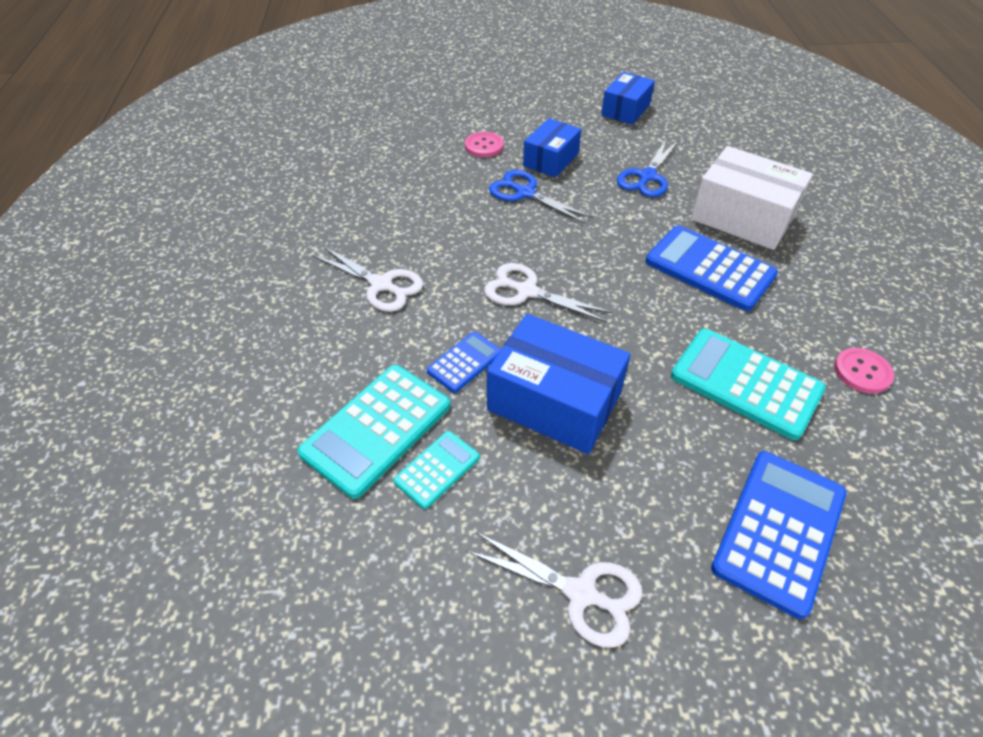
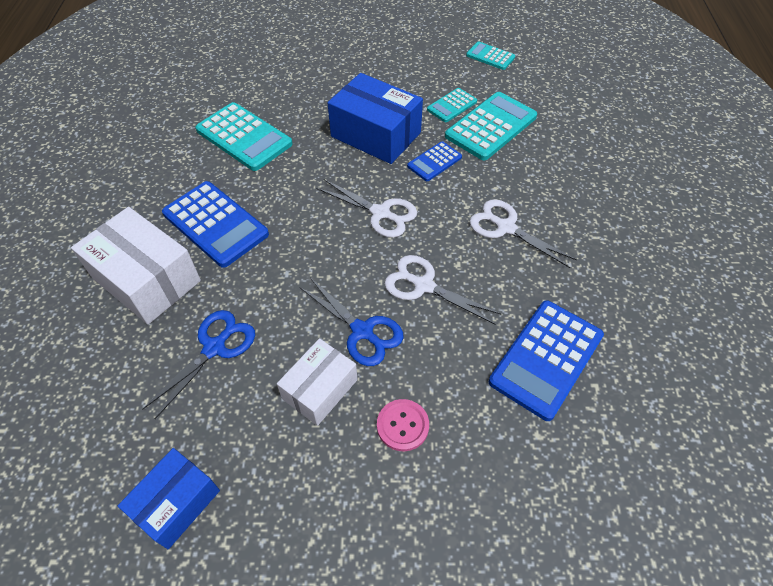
camera: 175 degrees left, 5 degrees up
(350, 619) = (490, 56): none -> turquoise calculator
(551, 160) = (320, 389): blue box -> white box
(581, 593) = (381, 58): white scissors -> white scissors (424, 285)
(779, 530) = (272, 72): blue calculator -> blue calculator (546, 358)
(862, 372) = (160, 139): pink button -> none

